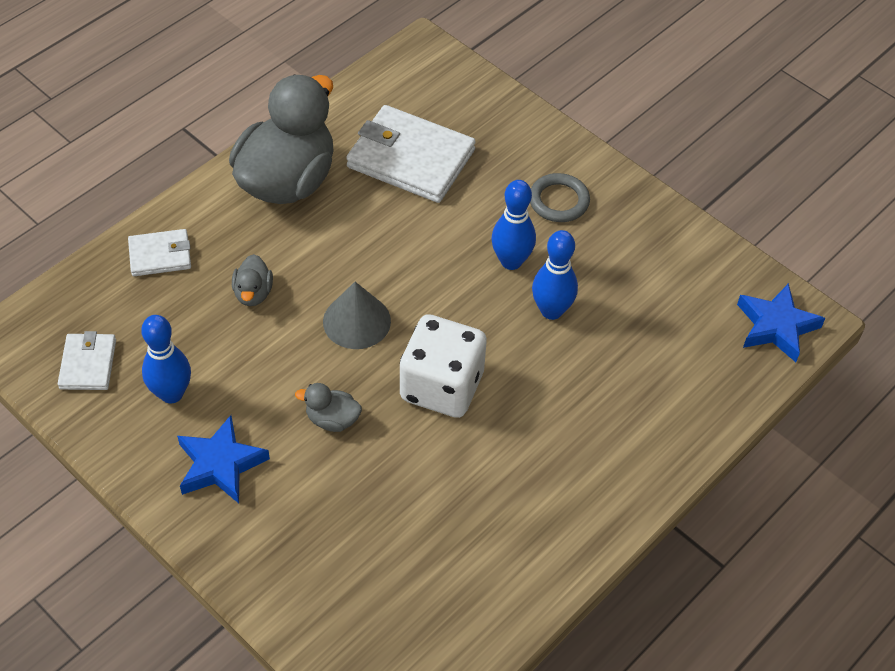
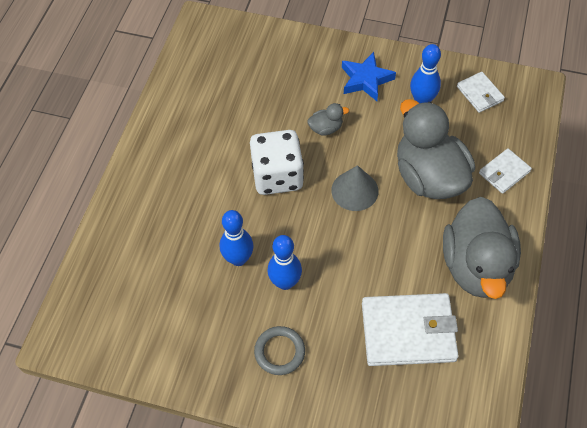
camera: 155 degrees right, 5 degrees up
(253, 293) = (429, 177): grey duck -> grey duck, size x2.44
(776, 326) = (80, 324): blue star -> none

